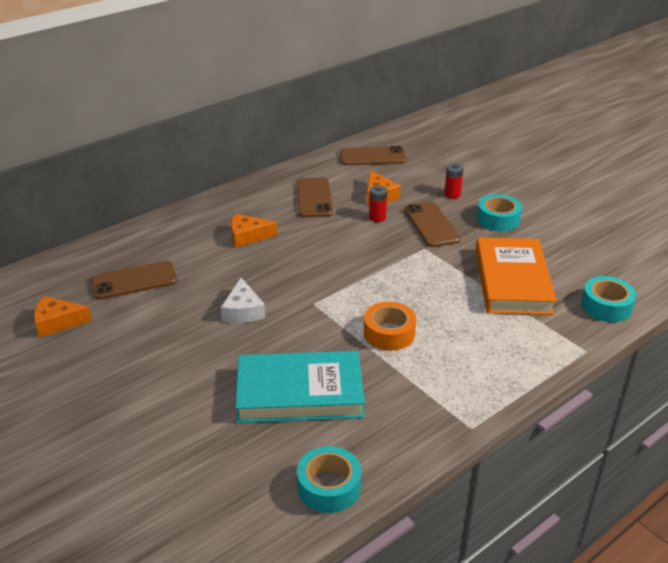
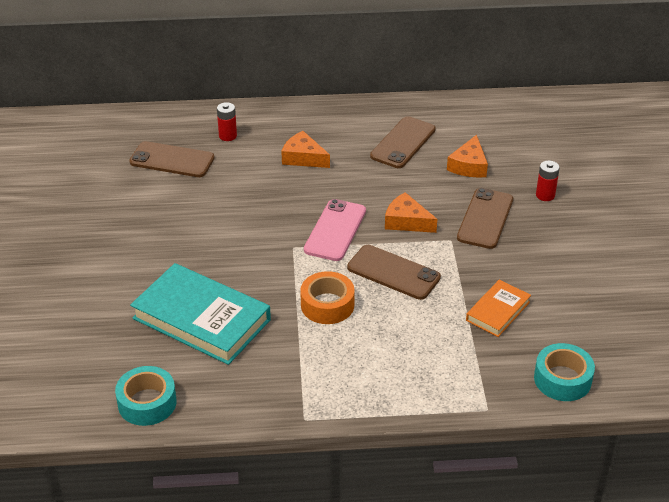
camera: 35 degrees right, 5 degrees up
(57, 322) = (84, 172): orange cheese -> orange cheese (406, 221)
(243, 311) = (229, 227): white cheese -> none
(333, 277) = (335, 230): none -> pink phone
(373, 157) = (510, 120): brown phone -> brown phone (393, 272)
(377, 217) = (441, 188): red battery -> red battery (228, 136)
(498, 219) = (561, 242): turquoise tape -> none
(512, 281) = (498, 311): orange book -> orange book, size x0.52

